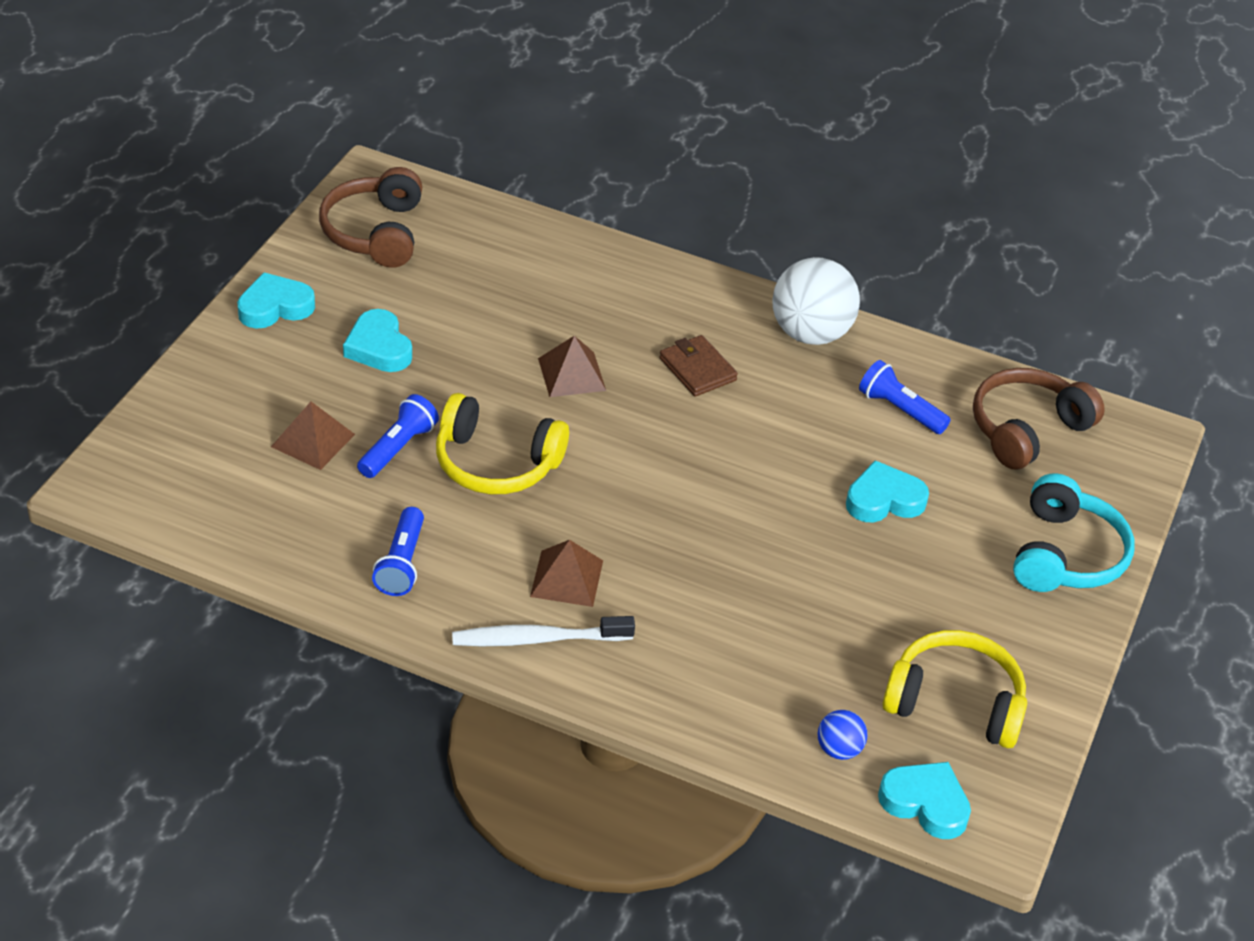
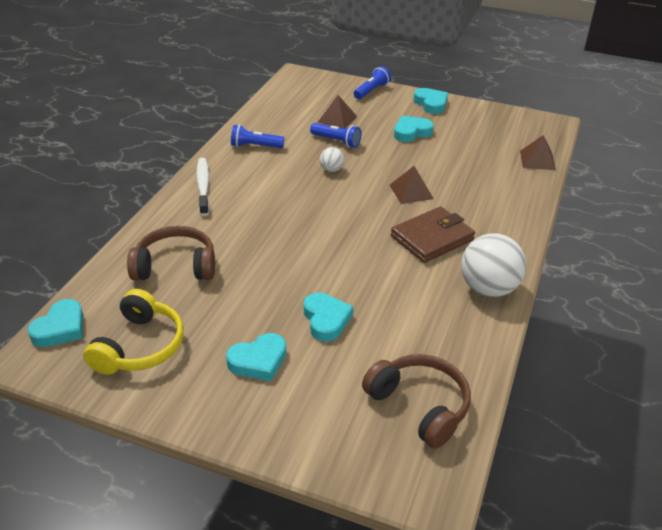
camera: 90 degrees right, 5 degrees down
(375, 232) = (504, 126): brown headphones -> brown headphones (175, 266)
(496, 463) = (331, 169): yellow headphones -> white ball
(566, 578) = (247, 194): brown pyramid -> brown pyramid (537, 160)
(697, 369) = (432, 238): brown wallet -> brown wallet, size x1.56
(839, 749) = (110, 292): blue ball -> none
(899, 410) = (421, 331): blue flashlight -> blue flashlight (371, 91)
(969, 573) = (258, 361): none -> turquoise heart
(1065, 555) = (280, 419): turquoise headphones -> none

